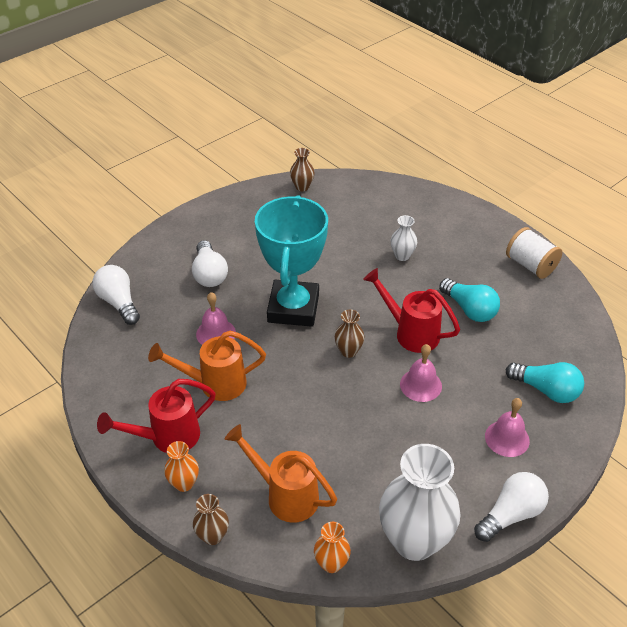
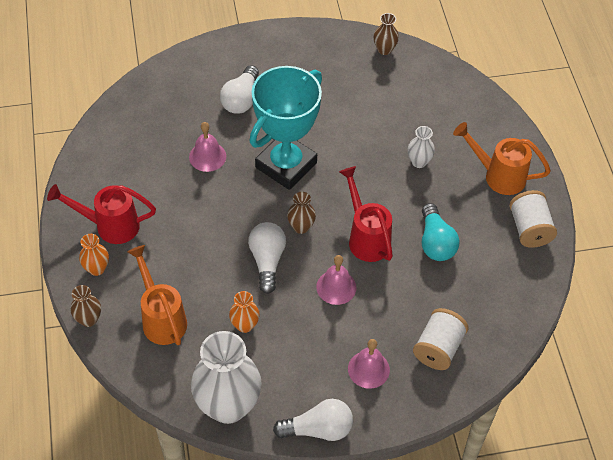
camera: 30 degrees right, 10 degrees up
(119, 302) = (152, 91): white light bulb -> white light bulb (267, 261)
(214, 384) = (175, 200): orange watering can -> orange watering can (498, 175)
(331, 563) = (155, 387): orange vase -> orange vase (244, 325)
(546, 390) = (438, 348): turquoise light bulb -> white spool

